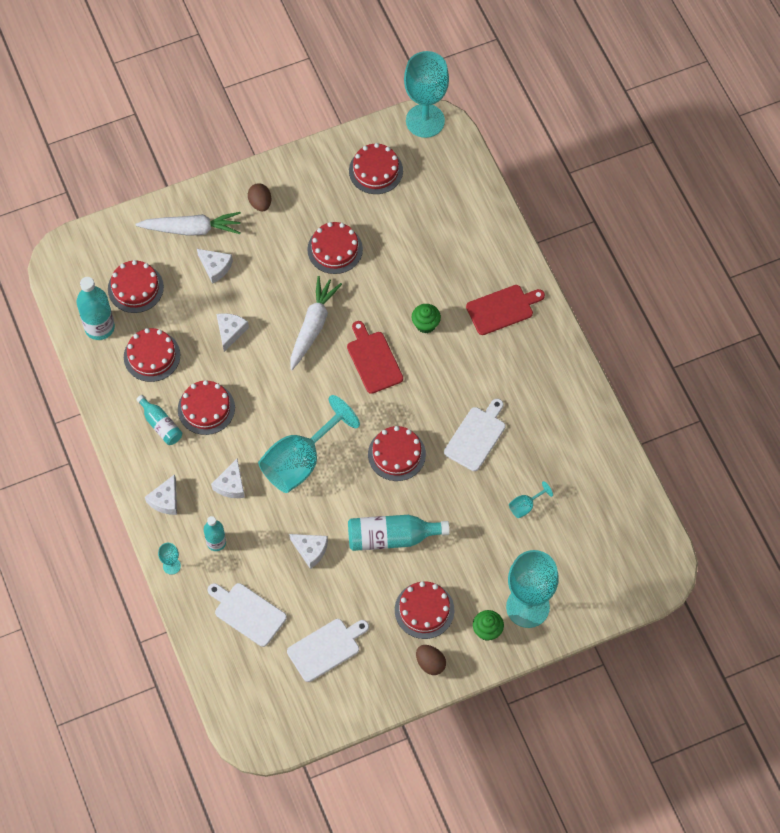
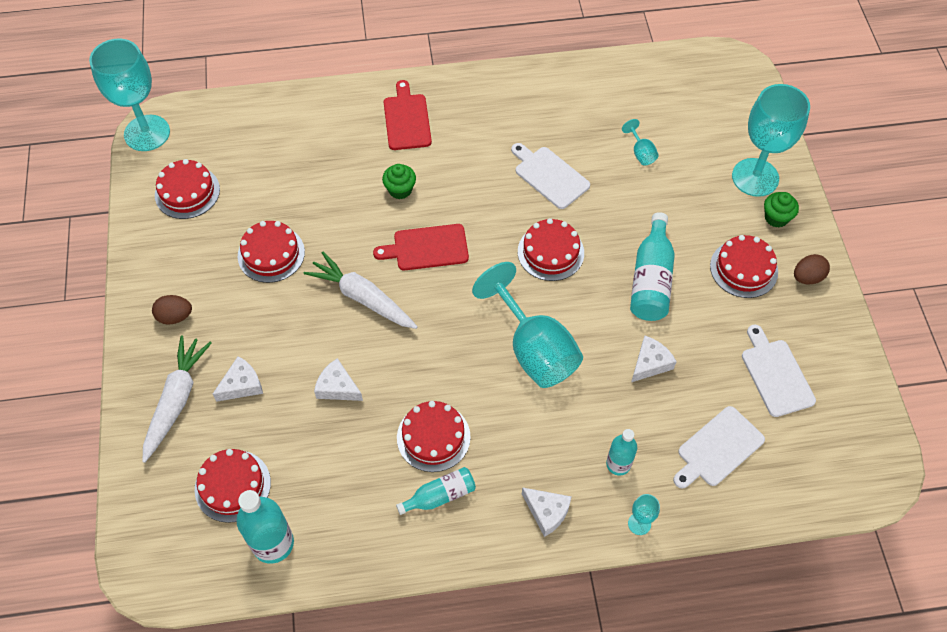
camera: 75 degrees left, 5 degrees down
(152, 356) = (338, 486): red cake -> none
(231, 485) = (545, 430): white cheese -> none

